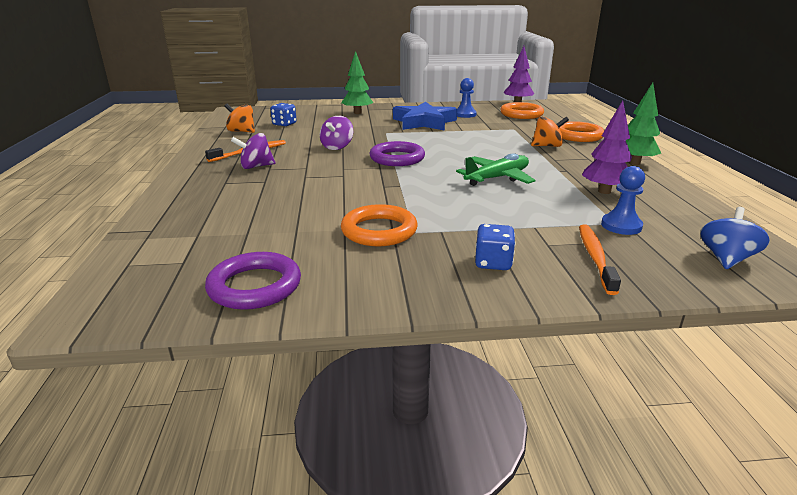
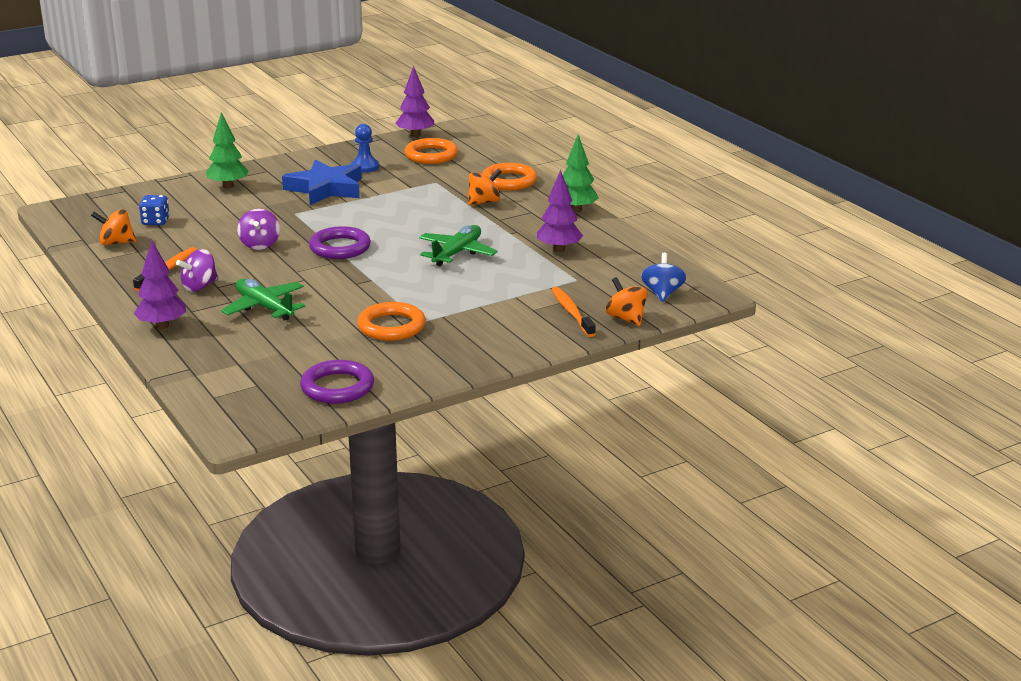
camera: 25 degrees left, 0 degrees up
(186, 189) = (162, 326): none -> purple tree
(284, 191) = (264, 307): none -> green plane
(493, 263) = (500, 333): blue dice -> none
(621, 226) = (582, 281): blue pawn -> none
(668, 280) = (626, 318): none -> orange spinning top

